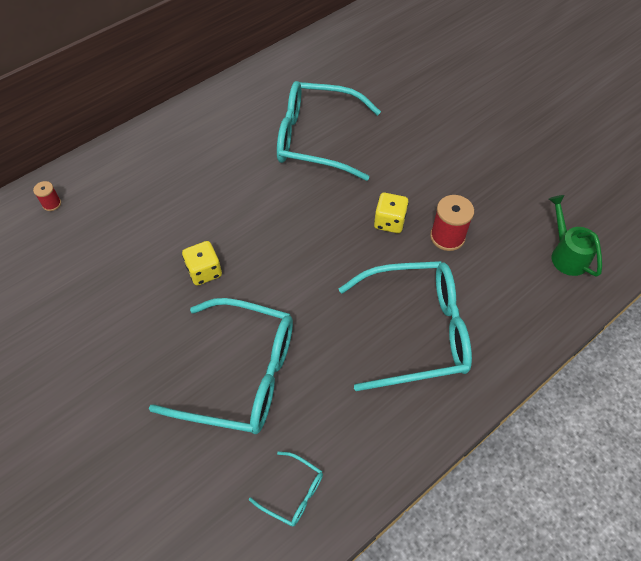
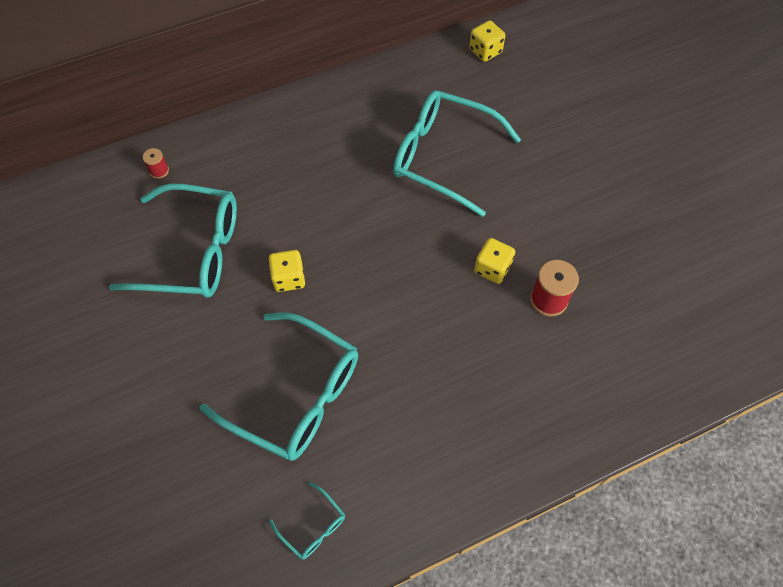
camera: 15 degrees right, 5 degrees up
(326, 48) = (485, 51): none -> yellow dice
(416, 331) = (484, 394): turquoise glasses -> turquoise glasses (193, 252)
(566, 255) = (672, 350): green watering can -> none

